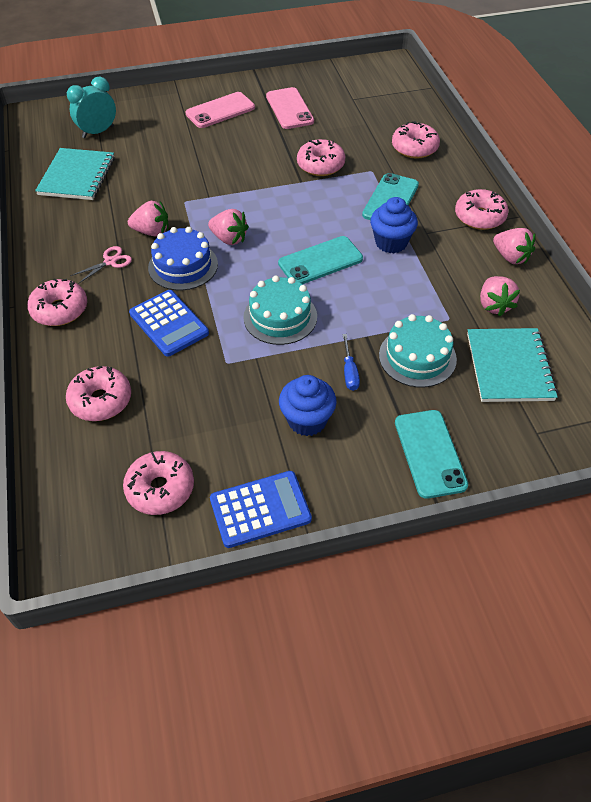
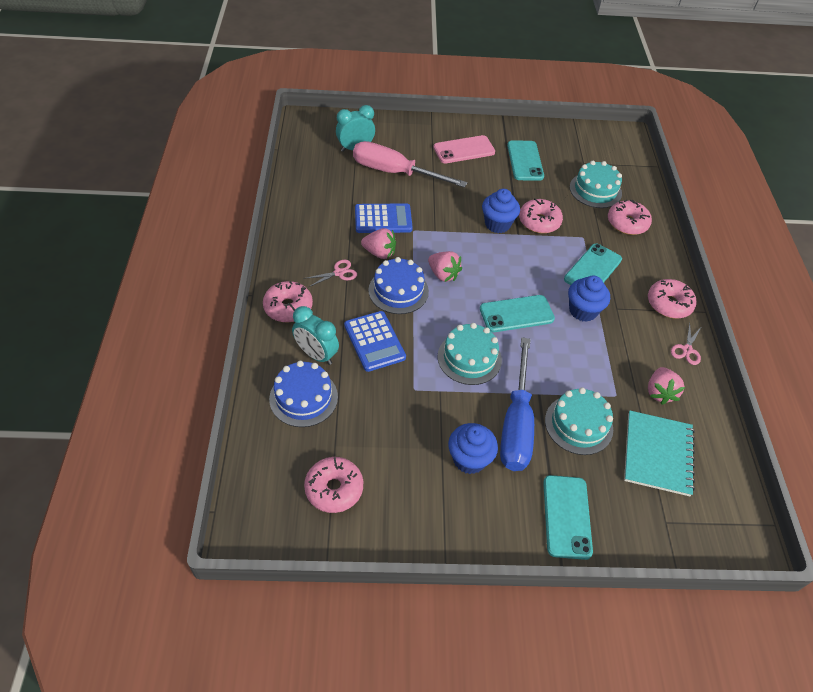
camera: 10 degrees right, 0 degrees up
(77, 176) = (328, 186): turquoise notebook -> none
(101, 400) = (303, 397): pink donut -> blue cake
(105, 352) = (316, 354): none -> turquoise clock
(149, 148) = (394, 172): none -> pink screwdriver
(260, 509) = (411, 529): blue calculator -> blue calculator (383, 219)
(276, 176) = (497, 224): none -> blue cupcake
(289, 109) = (525, 161): pink phone -> turquoise phone
(349, 372) = (516, 424): blue screwdriver -> blue screwdriver, size x2.50
(372, 122) = (595, 190): none -> turquoise cake
(511, 257) = (687, 350): pink strawberry -> pink scissors

